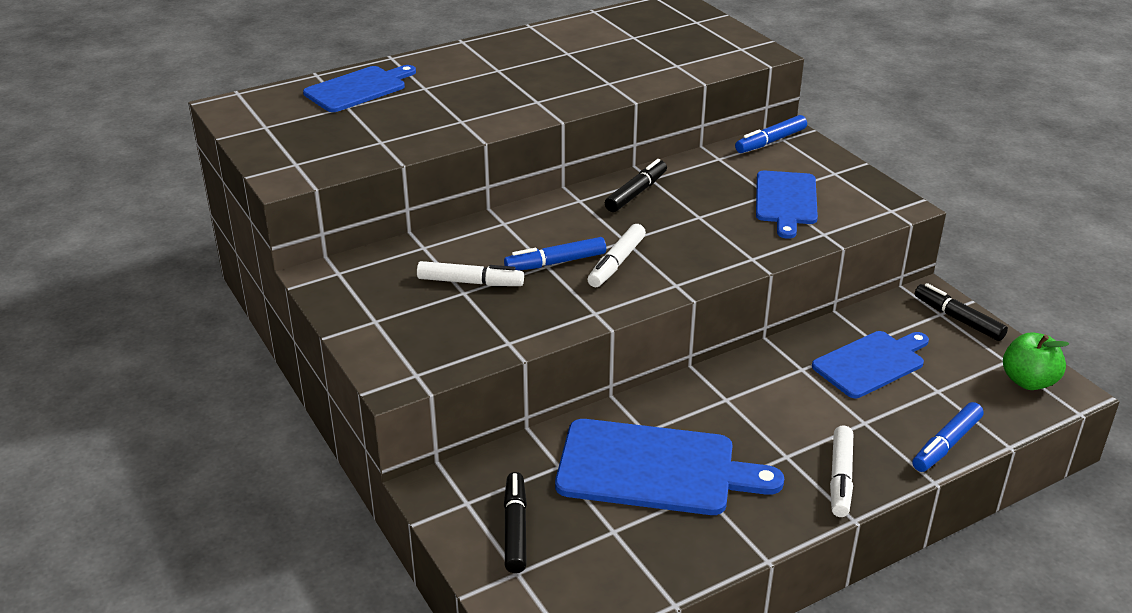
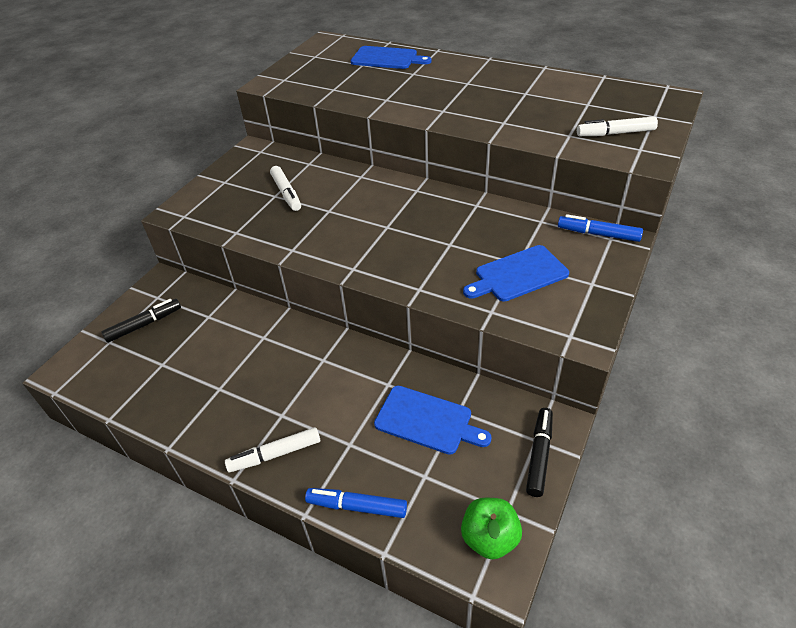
camera: 60 degrees right, 10 degrees up
(555, 262) = (334, 212): blue marker -> none
(616, 263) = (356, 234): white marker -> white marker (615, 133)
(636, 193) = (450, 207): black marker -> none
(654, 468) = (229, 357): blue cutting board -> none

